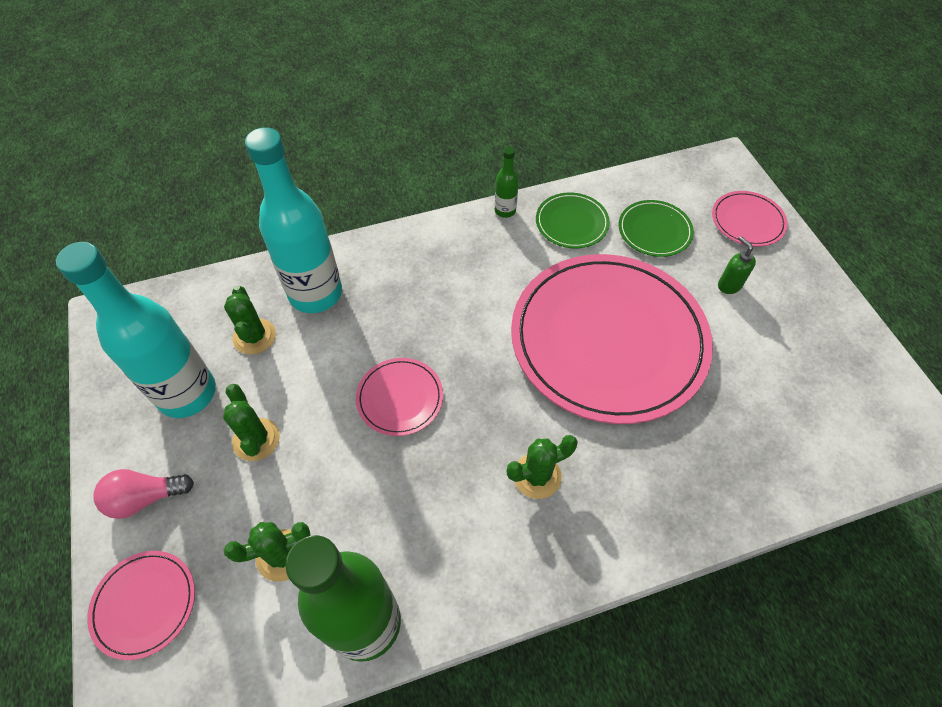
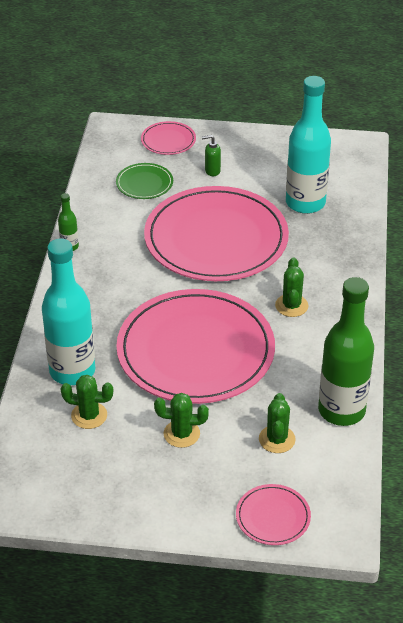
camera: 65 degrees left, 15 degrees down
(145, 498) = (192, 504): pink light bulb -> none
(187, 393) = (116, 465): turquoise bottle -> turquoise bottle (305, 203)
(400, 398) = (195, 351): pink plate -> pink plate, size x2.38
(571, 223) = (107, 218): green plate -> none

